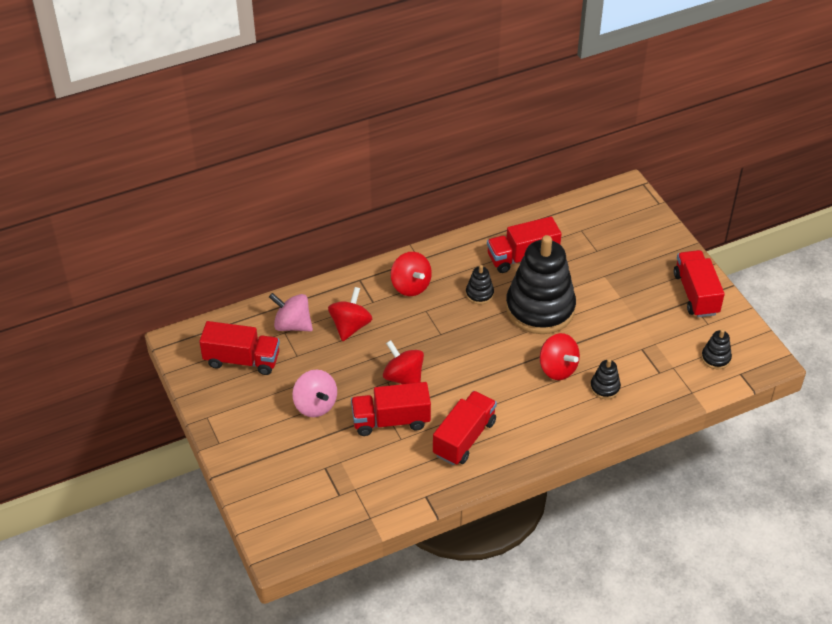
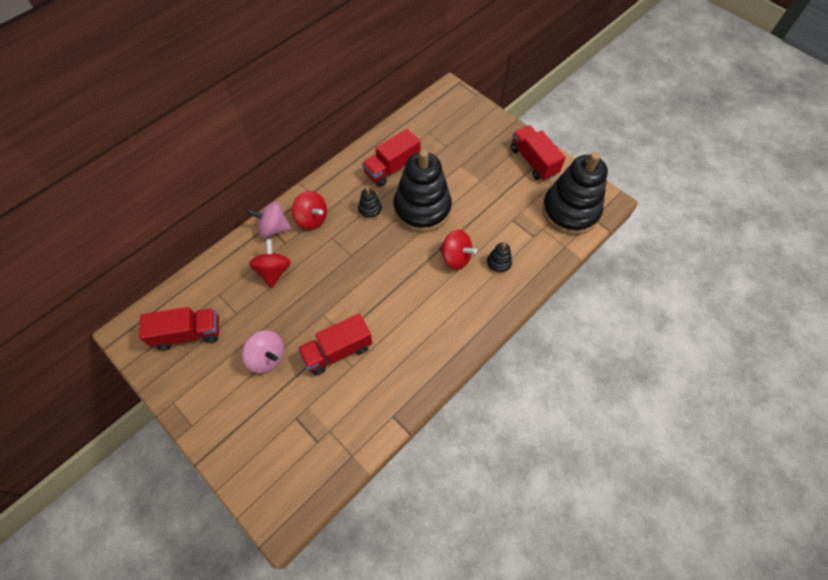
camera: 20 degrees left, 15 degrees up
(292, 325) = (223, 285): pink spinning top -> pink spinning top (273, 228)
(403, 377) = (334, 306): red spinning top -> none
(464, 438) = (405, 347): red truck -> none
(715, 358) = (570, 211): black stacking toy -> black stacking toy, size x2.43

